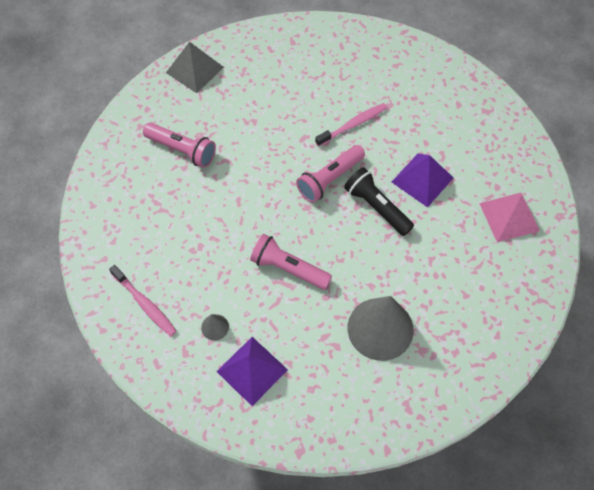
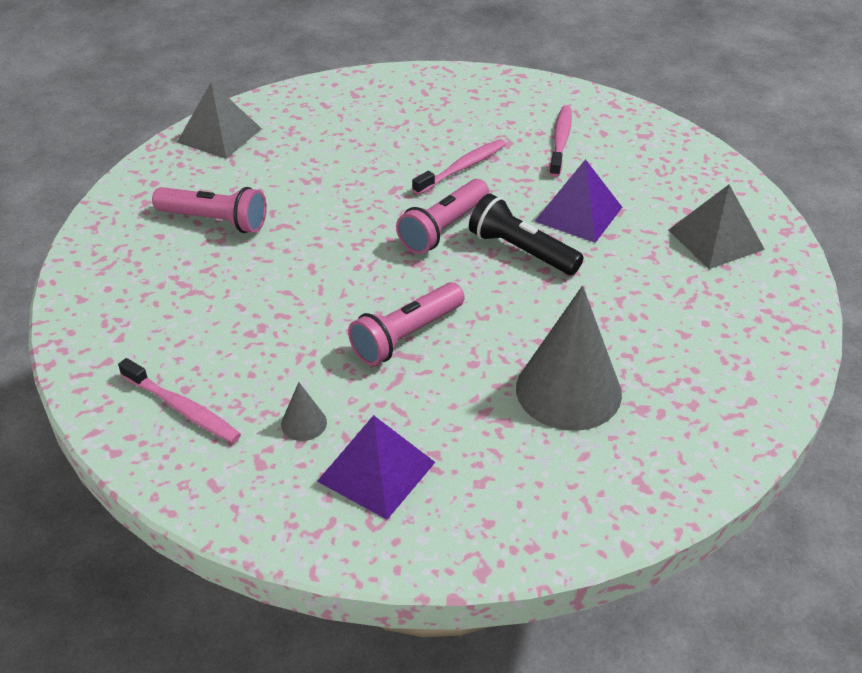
camera: 10 degrees left, 20 degrees down
(288, 268) = (406, 336): pink flashlight -> pink flashlight turned 60 degrees counterclockwise
(426, 108) = (560, 141): none -> pink toothbrush
(509, 216) = (715, 239): pink pyramid -> grey pyramid

